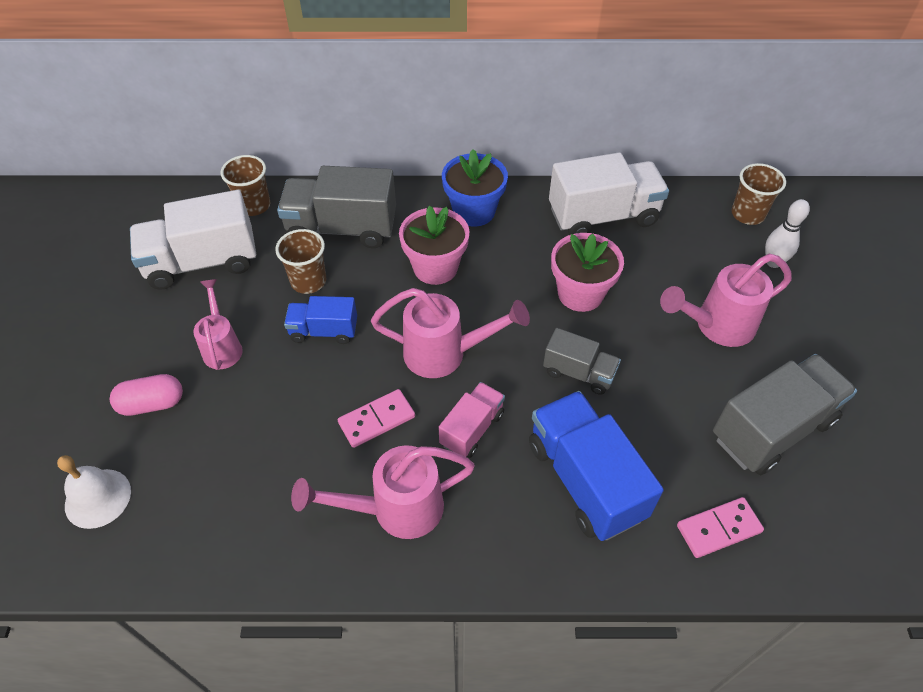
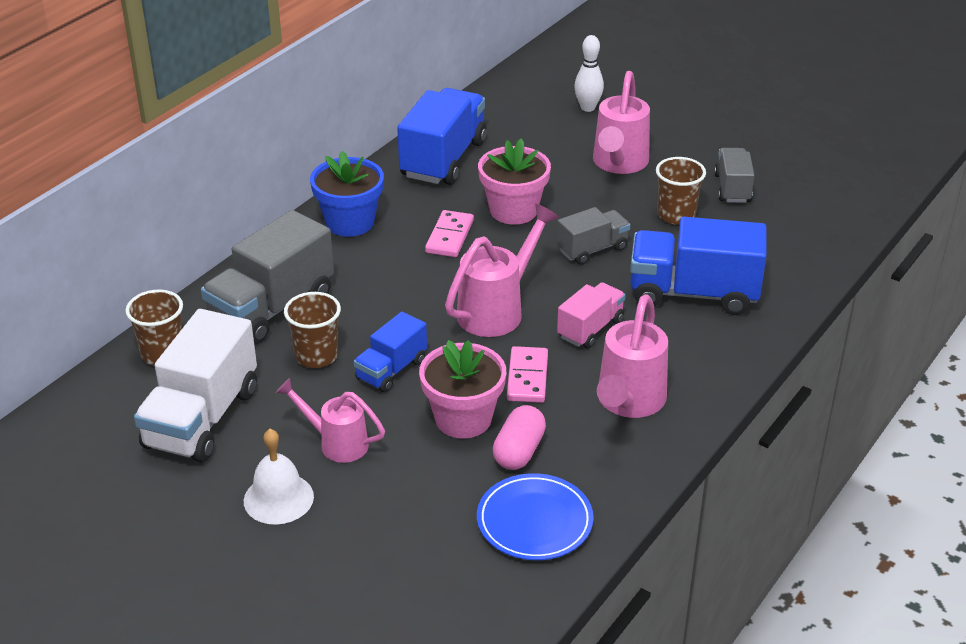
camera: 55 degrees left, 15 degrees down
(98, 498) = (438, 590): white bell -> white bell (278, 498)
(152, 404) = (358, 516): pink capsule -> pink capsule (519, 451)
(207, 520) = (534, 521): none -> blue plate
(435, 267) = (392, 273): pink flower pot -> pink flower pot (463, 419)
(472, 429) = (590, 329): pink truck -> pink truck turned 60 degrees clockwise
(603, 216) = (443, 159): white truck -> blue truck
(718, 528) = (788, 253): pink domino -> pink domino (449, 236)
(747, 214) = (527, 93): brown cup -> brown cup (676, 215)
(772, 429) = (732, 188): grey truck -> grey truck, size x0.56

